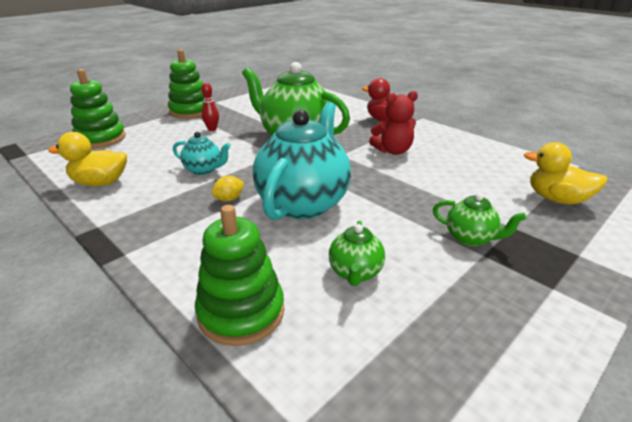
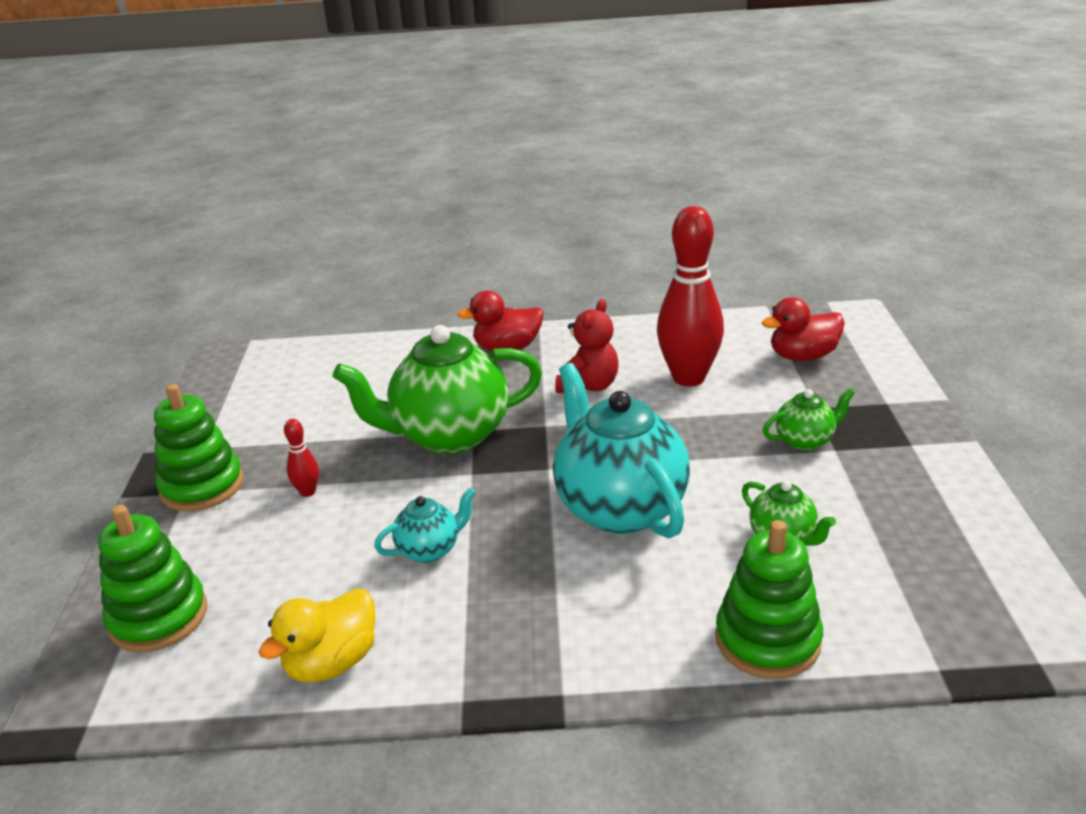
camera: 45 degrees left, 0 degrees up
(229, 199) = (538, 559): yellow lemon -> none
(455, 173) = (688, 378): none -> red bowling pin
(556, 199) = (802, 356): yellow duck -> red duck

